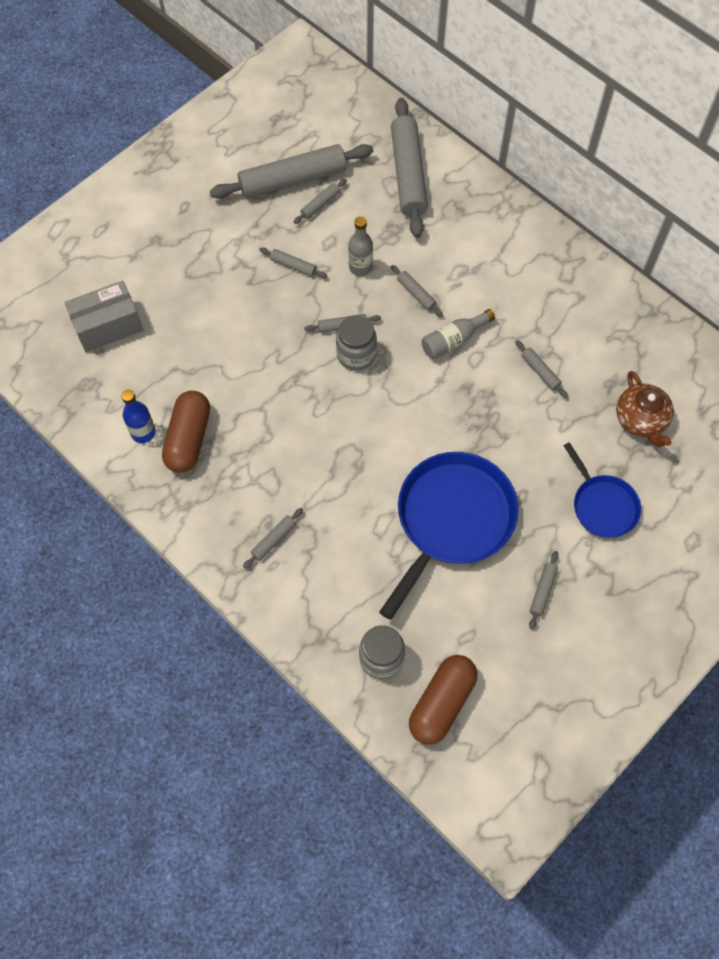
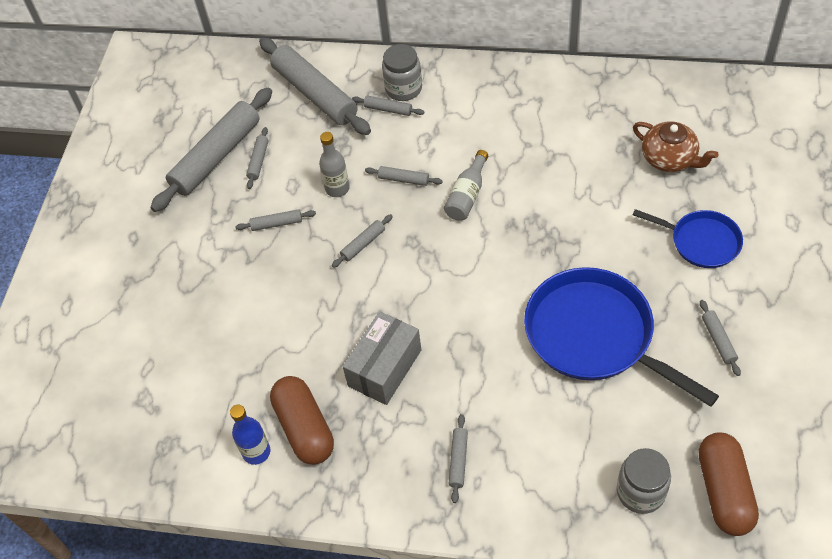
camera: 30 degrees left, 10 degrees down
(108, 326) = (143, 382): grey box -> grey box (385, 368)
(356, 355) = (395, 259): grey jar -> grey jar (403, 89)
(452, 519) = (594, 335): blue pan -> blue pan turned 45 degrees counterclockwise
(540, 371) = (559, 174): grey rolling pin -> grey rolling pin (388, 109)

